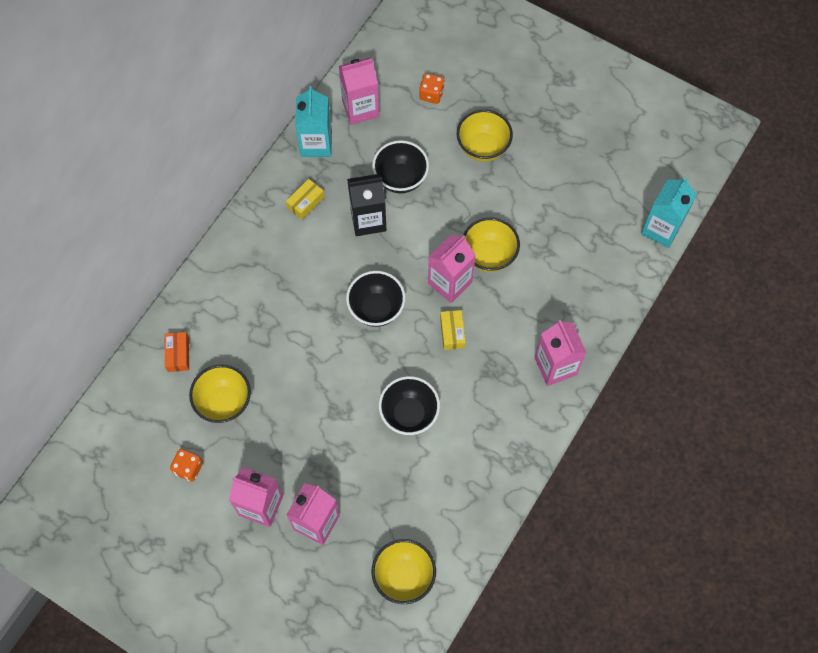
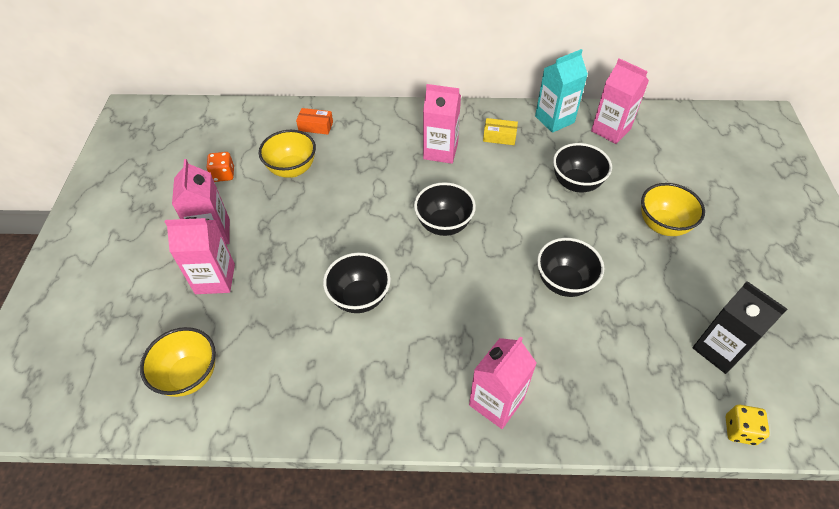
camera: 60 degrees right, 15 degrees down
(178, 354) = (315, 126): orange box -> orange box turned 45 degrees clockwise
(368, 220) = (519, 181): black carton -> black carton (719, 349)
(431, 94) = (672, 166): orange dice -> none
(450, 282) = (511, 265): pink carton -> pink carton (440, 151)
(452, 332) = (464, 291): yellow box -> none
(488, 255) = (564, 282): yellow bowl -> black bowl
(661, 229) = (740, 430): turquoise carton -> yellow dice

